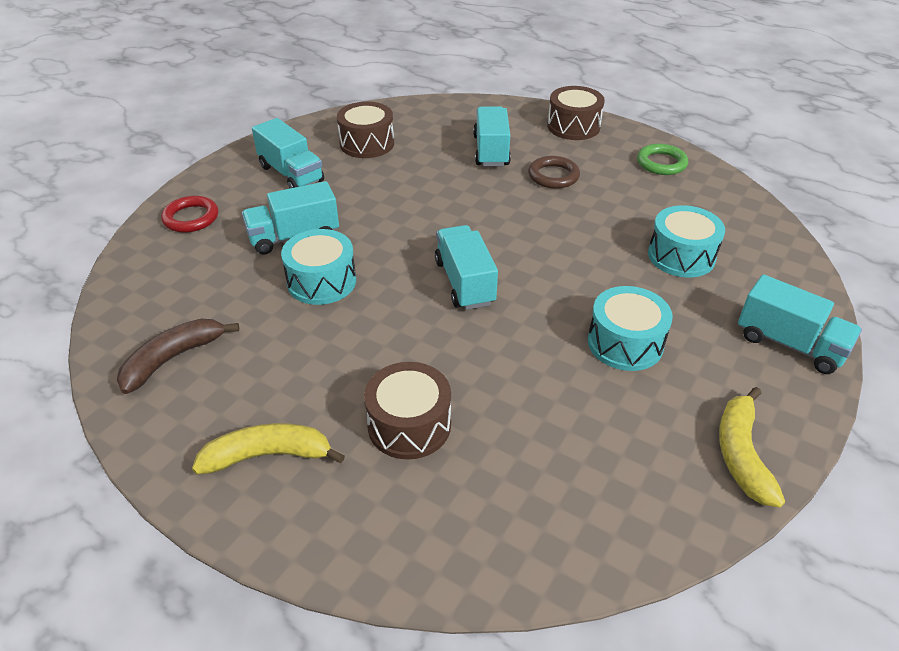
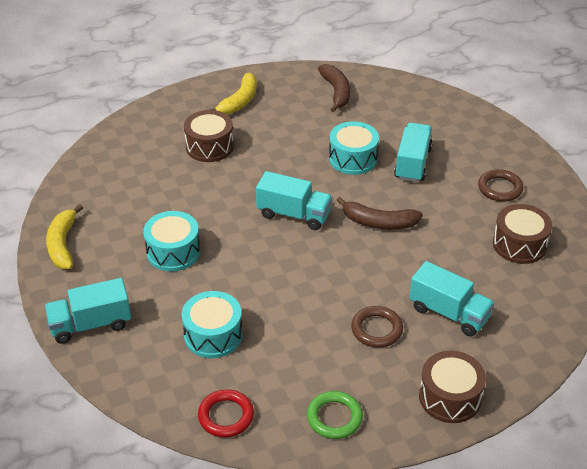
camera: 125 degrees right, 0 degrees up
(191, 218) = (474, 129): red ring -> red ring (226, 416)
(291, 174) = (500, 188): turquoise truck -> brown ring
(416, 223) = (379, 222): none -> brown banana
(741, 454) = (63, 244): yellow banana -> yellow banana turned 135 degrees counterclockwise

